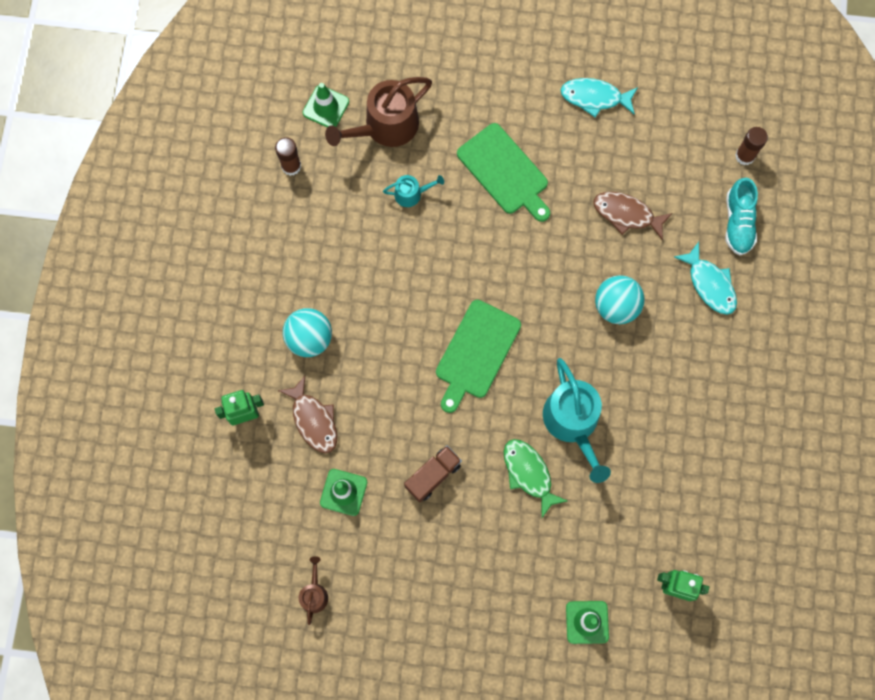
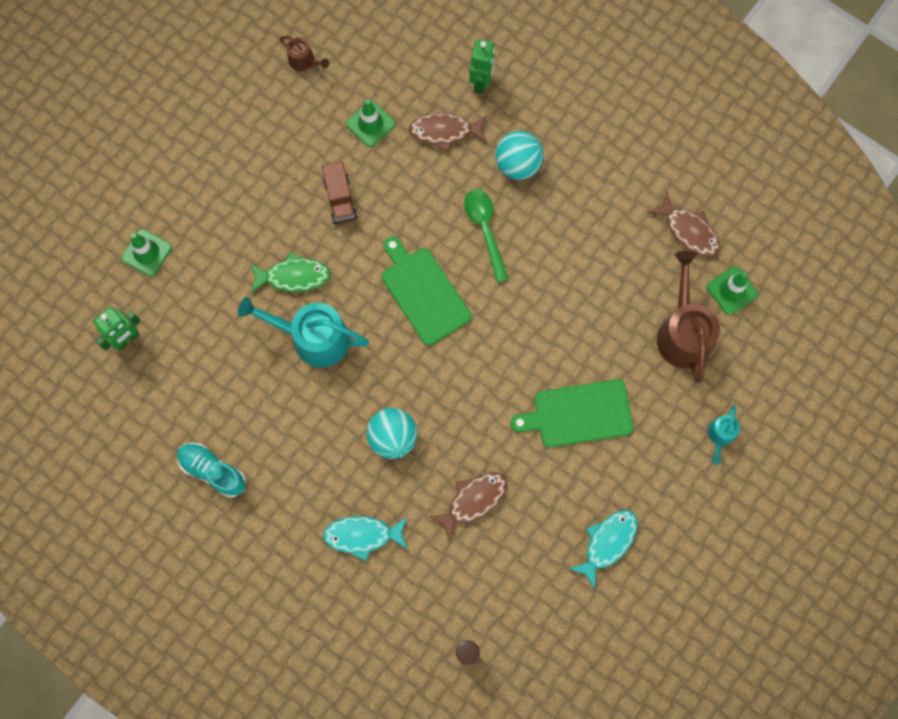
camera: 120 degrees right, 0 degrees up
(291, 166) = (688, 231): brown glue stick -> brown fish
(388, 332) = (485, 230): none -> green spoon
(411, 194) = (603, 319): turquoise watering can -> turquoise watering can (720, 435)
(738, 222) = (405, 601): turquoise shoe -> turquoise shoe (213, 471)

